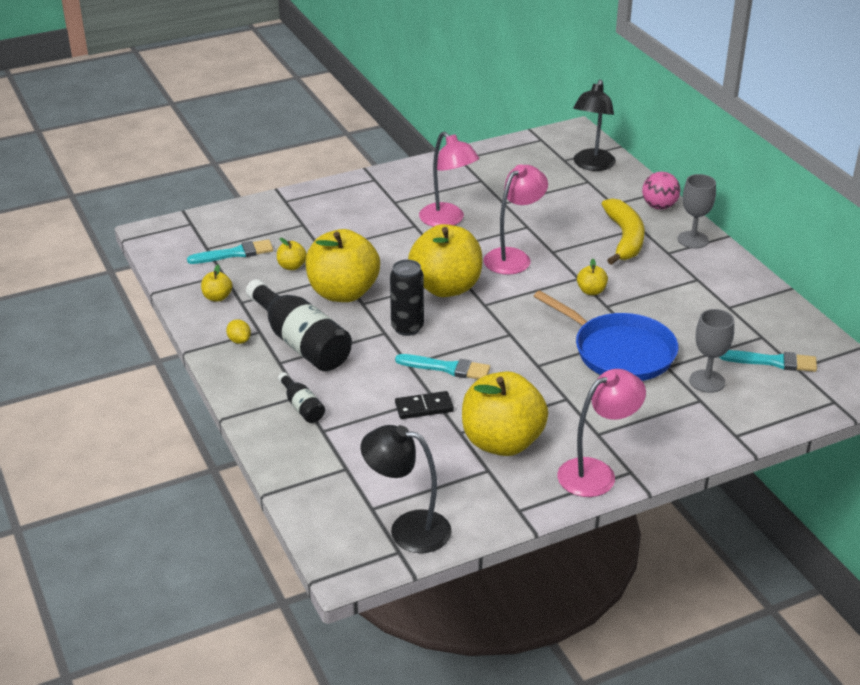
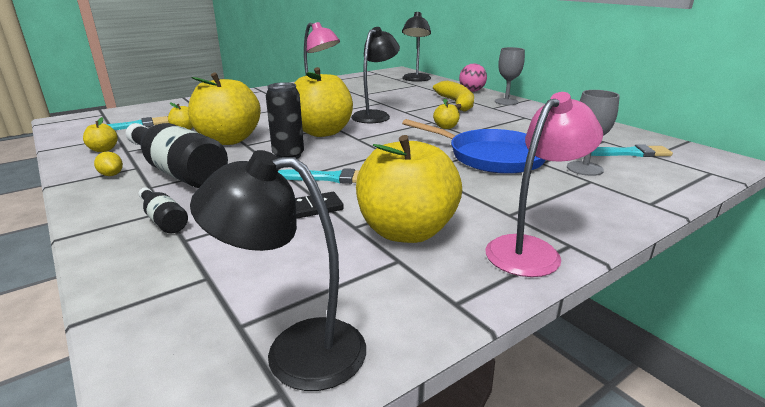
camera: 10 degrees left, 10 degrees down
(513, 257) = (375, 115): pink lamp -> black lamp

